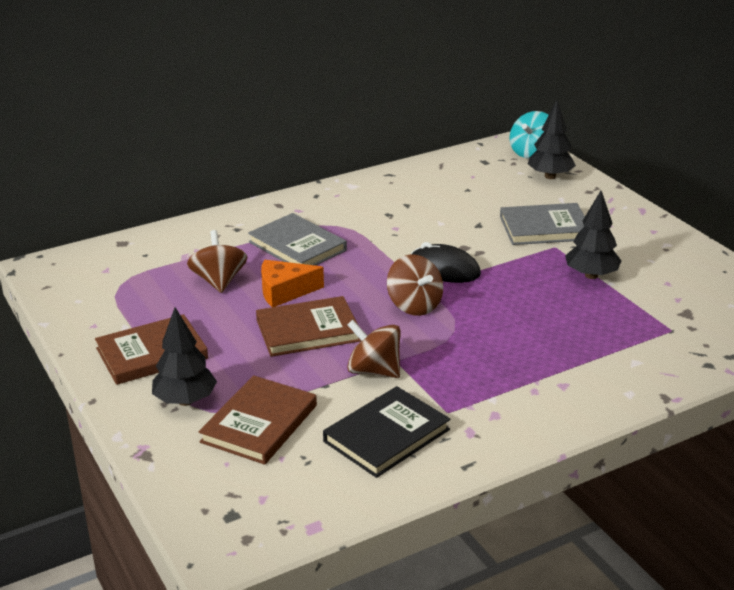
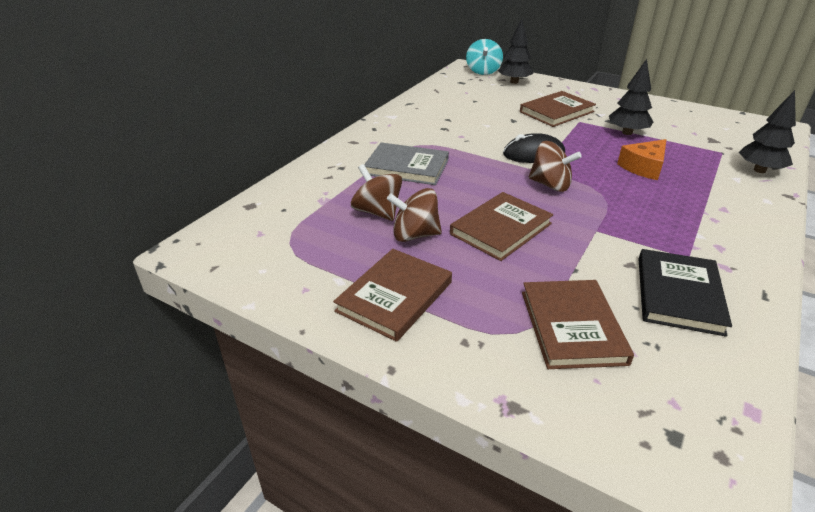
camera: 30 degrees left, 5 degrees up
(185, 400) = (481, 331): black tree -> black tree (759, 170)
(284, 291) = (442, 204): orange cheese -> orange cheese (644, 167)
(374, 371) = (593, 244): brown spinning top -> brown spinning top (415, 235)
(544, 228) = (556, 112): grey book -> brown book

